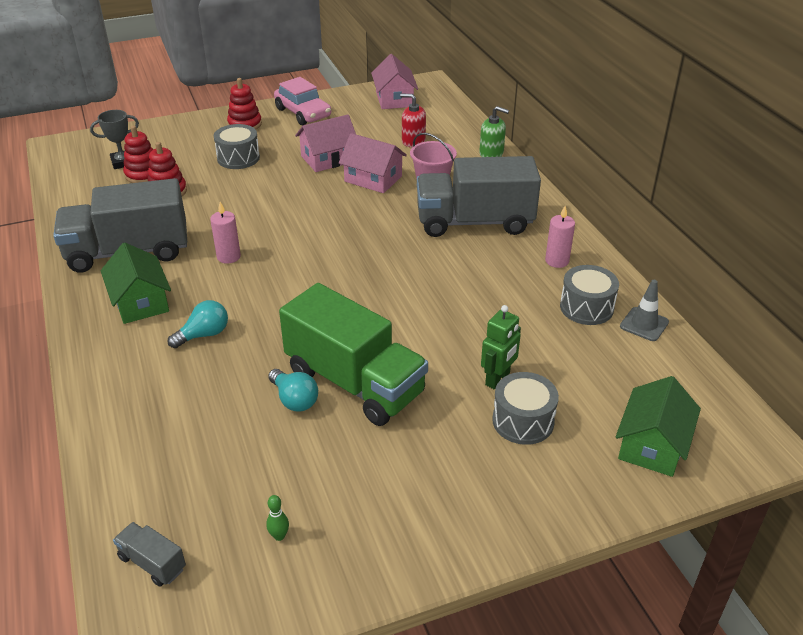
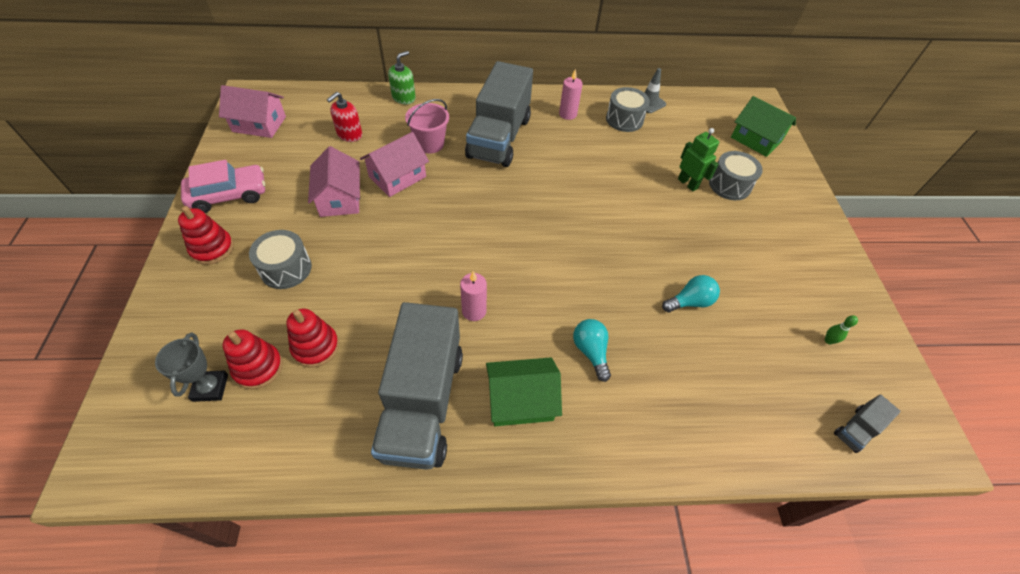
camera: 75 degrees left, 15 degrees up
(354, 382) = (677, 260): green truck -> none

